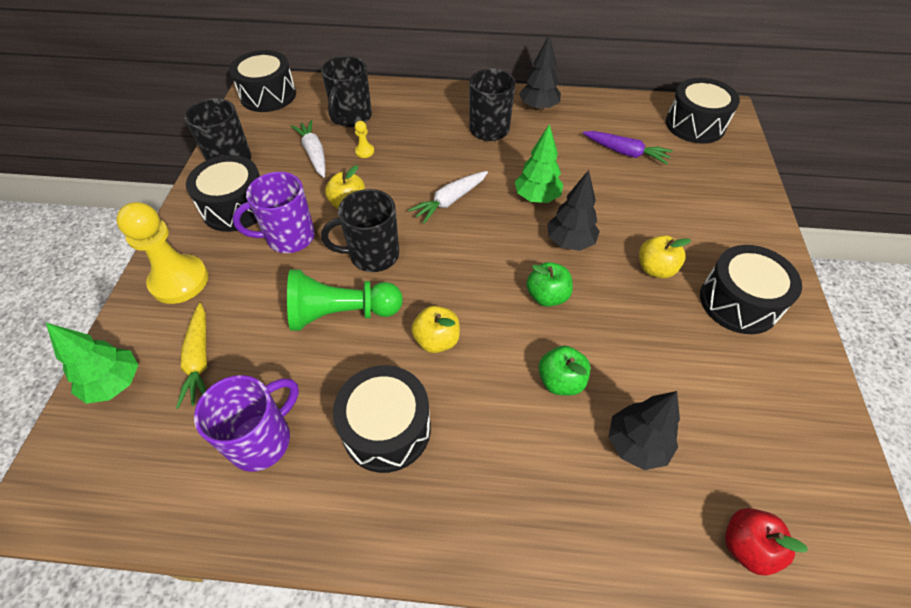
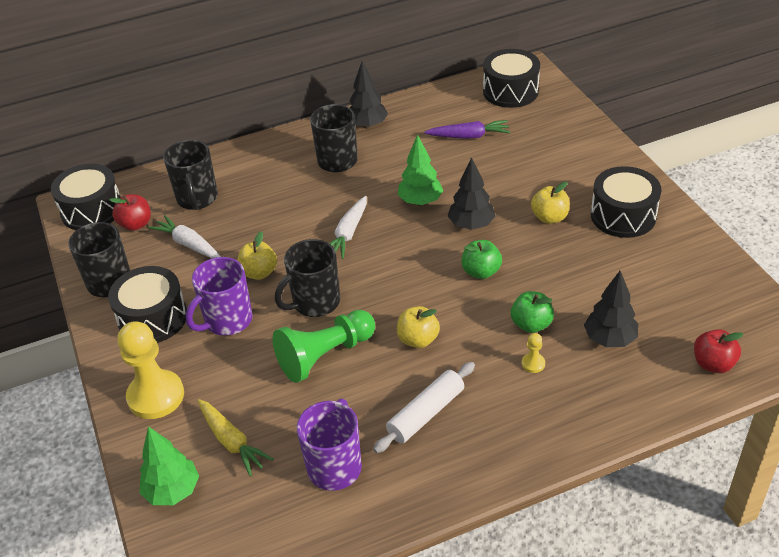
camera: 25 degrees left, 10 degrees down
(289, 120) = (136, 224): none -> red apple
(364, 151) = (236, 223): yellow pawn -> yellow pawn (533, 363)
(386, 428) = (426, 414): black drum -> white rolling pin

